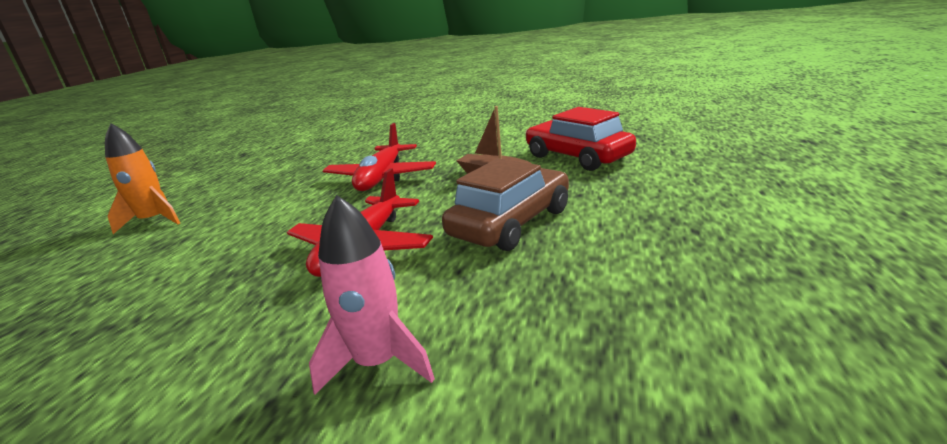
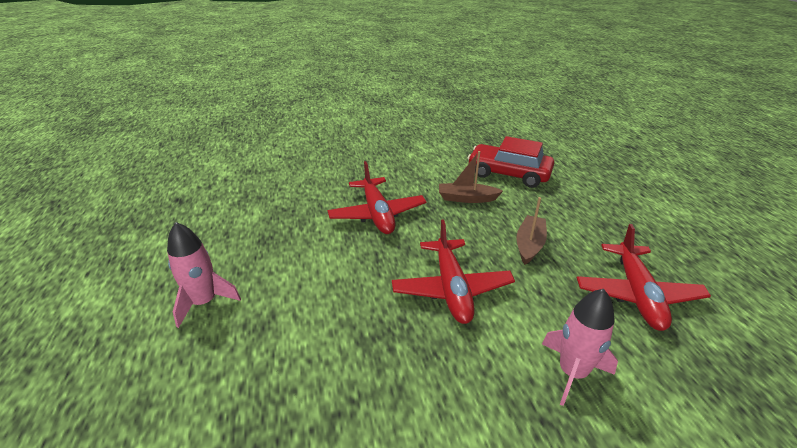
camera: 30 degrees left, 10 degrees up
(154, 221) = (204, 302): orange rocket -> pink rocket
(511, 223) = (529, 245): brown car -> brown boat
(597, 299) = (637, 294): none -> red plane

